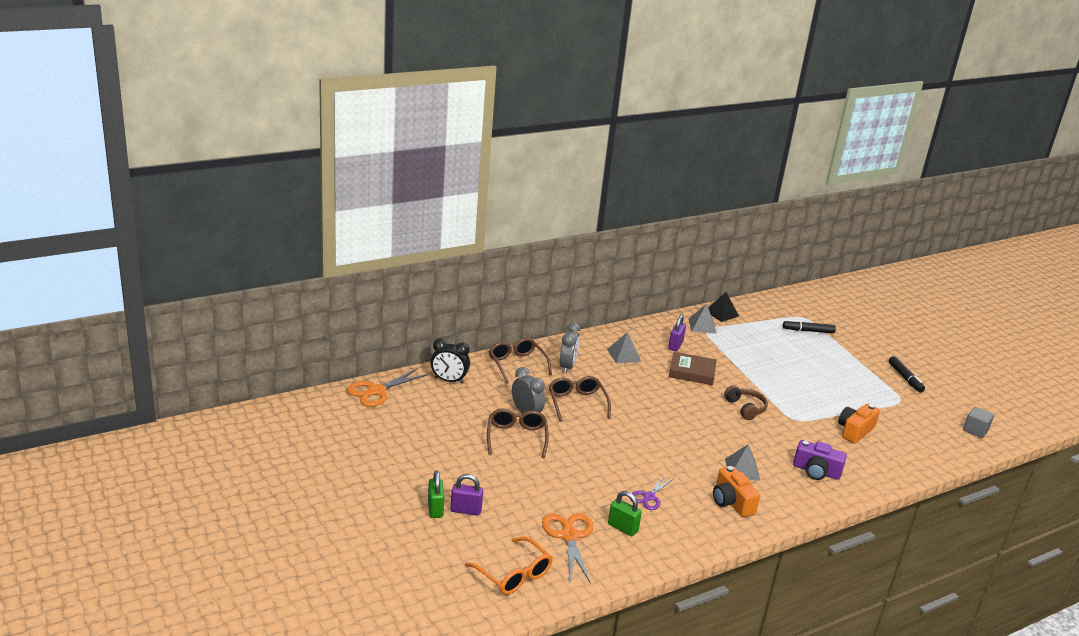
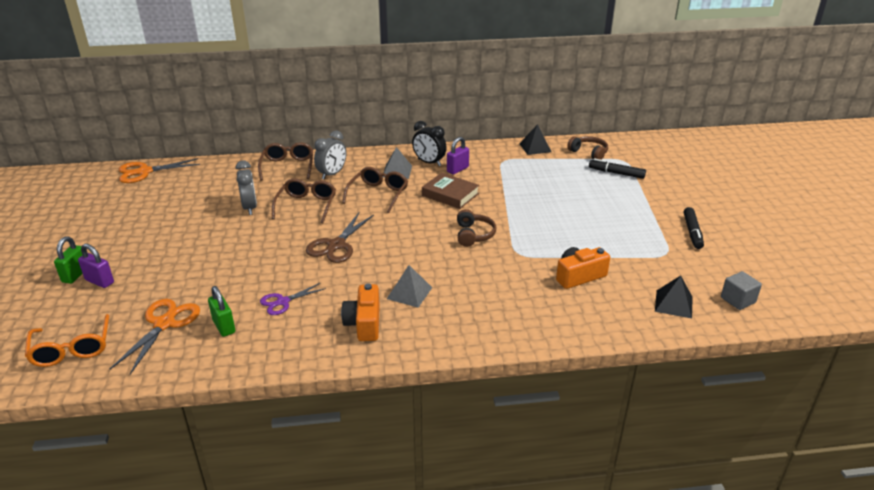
camera: 25 degrees right, 5 degrees up
(449, 380) = (214, 171): black clock -> black clock (429, 162)
(516, 437) = (218, 226): brown glasses -> brown glasses (378, 194)
(642, 437) = (336, 245): none -> brown scissors
(702, 326) = (503, 156): grey pyramid -> none
(770, 313) = (589, 153): none -> brown headphones
(816, 471) = (492, 310): purple camera -> none
(936, 441) = (673, 304): none -> black pyramid

